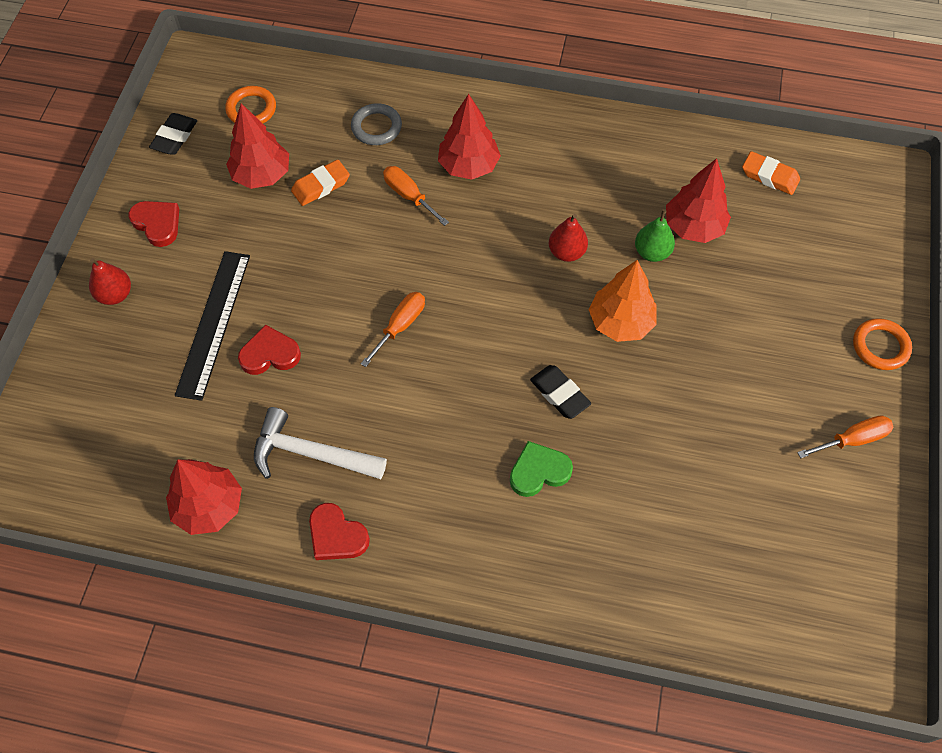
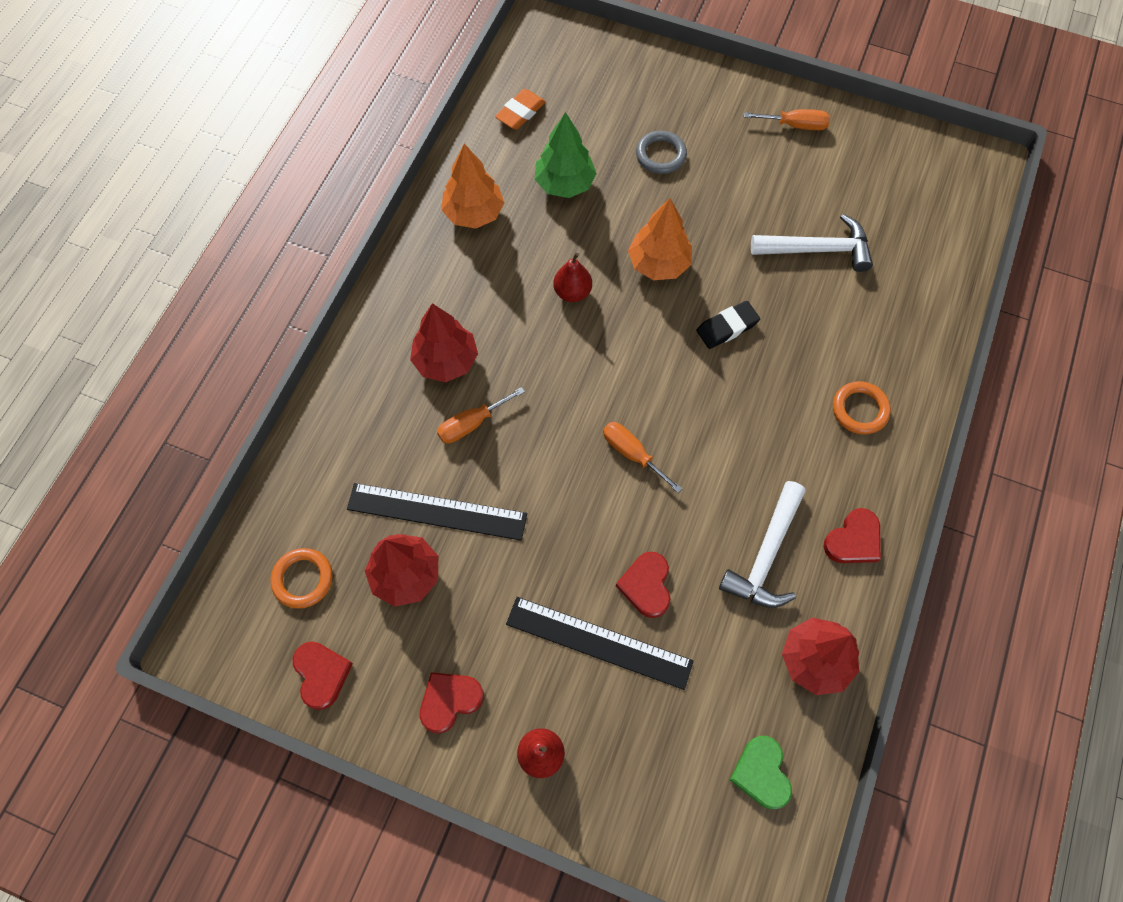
camera: 80 degrees left, 5 degrees up
(175, 137) = (321, 674): black eraser -> red heart
(321, 186) = (437, 512): orange eraser -> black ruler
(376, 127) = (368, 444): grey ring -> grey ring (660, 155)
(539, 471) = (803, 358): green heart -> green heart (761, 773)
(634, 159) = (474, 213): none -> orange tree
(652, 252) = (586, 223): green pear -> none
(683, 476) = (818, 249): none -> white hammer
(693, 227) = (564, 184): red tree -> green tree
(852, 439) = (795, 125): orange screwdriver -> orange screwdriver turned 105 degrees clockwise
(880, 346) = (712, 83): orange ring -> orange ring (860, 410)

